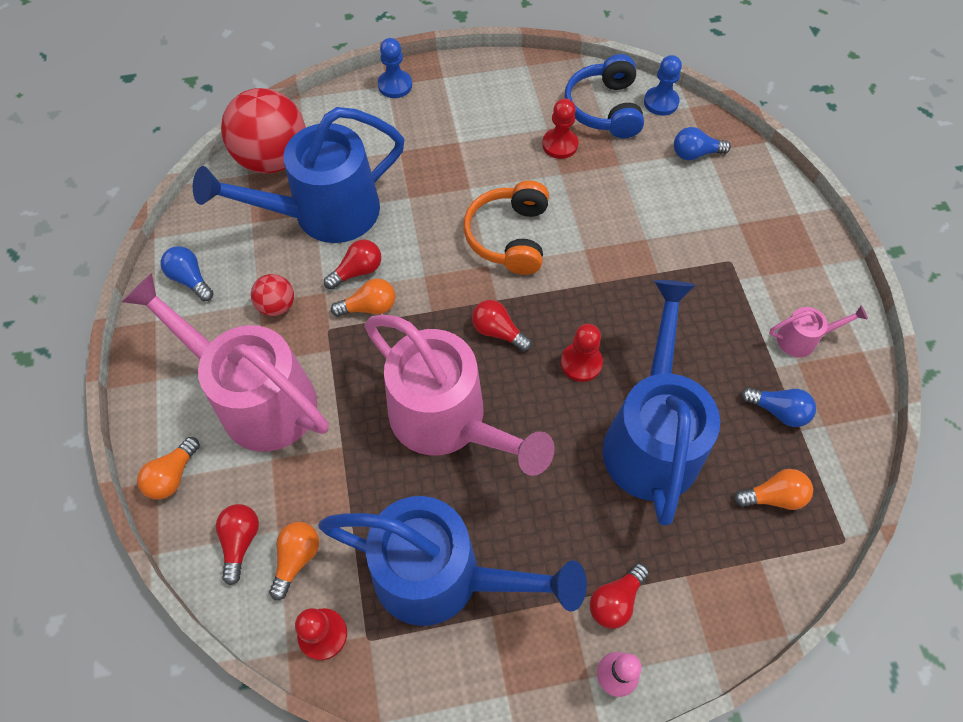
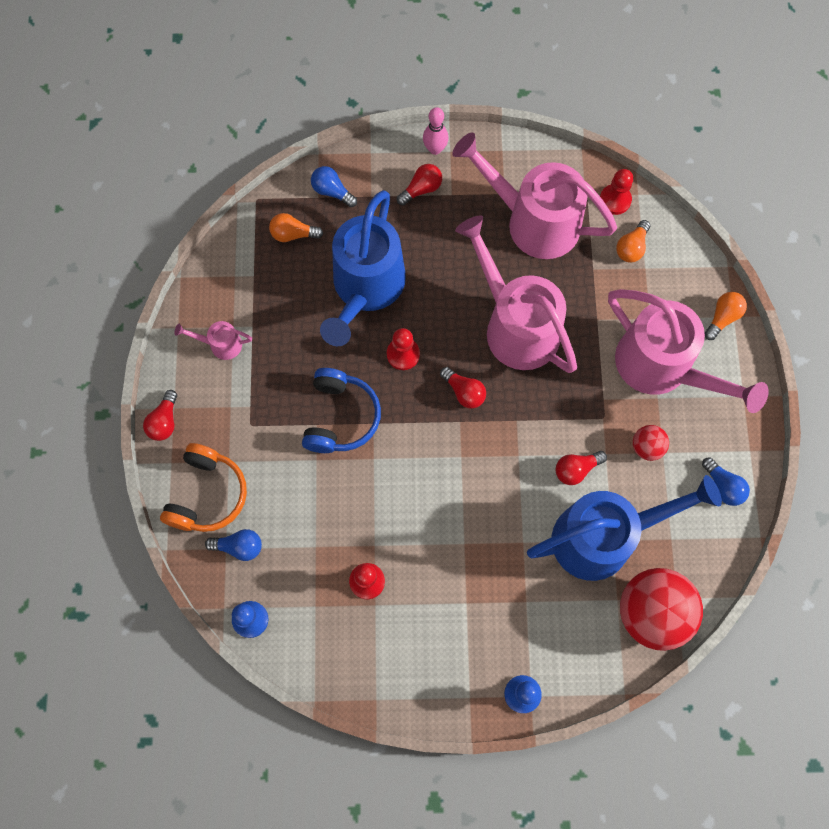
camera: 170 degrees left, 10 degrees up
(240, 541) = (670, 265): red light bulb -> red light bulb (164, 421)
(369, 307) = (568, 432): orange light bulb -> none
(444, 577) = (532, 221): blue watering can -> pink watering can
(509, 237) = (437, 482): orange headphones -> orange headphones (207, 494)
(604, 109) = (310, 621): blue headphones -> blue headphones (340, 417)
(778, 411) = (264, 292): blue light bulb -> blue light bulb (332, 191)

